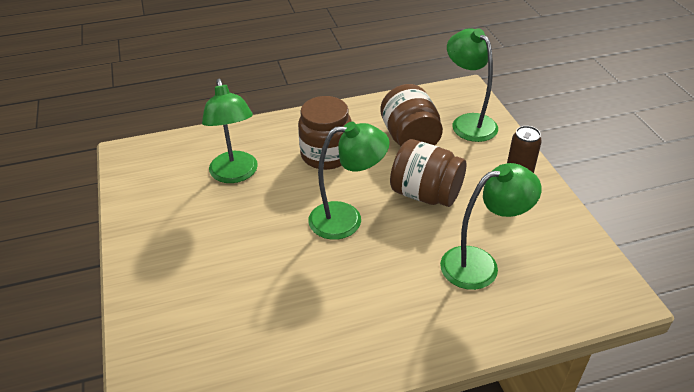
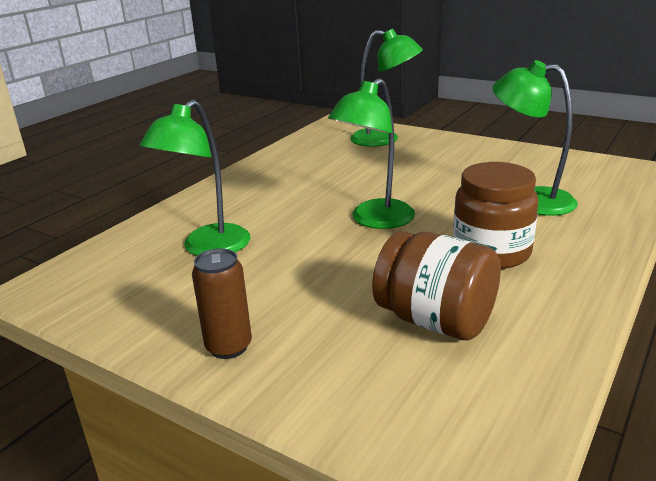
camera: 140 degrees right, 15 degrees down
(425, 194) = (328, 273): brown jar -> none
(468, 122) = (391, 399): green lamp -> green lamp (384, 139)

